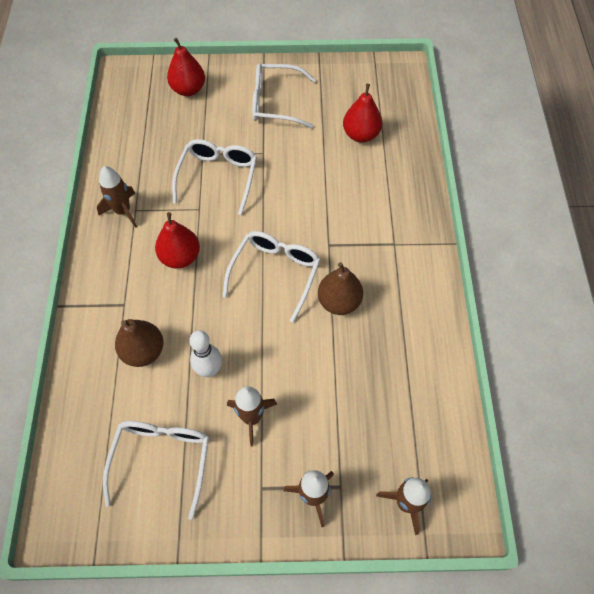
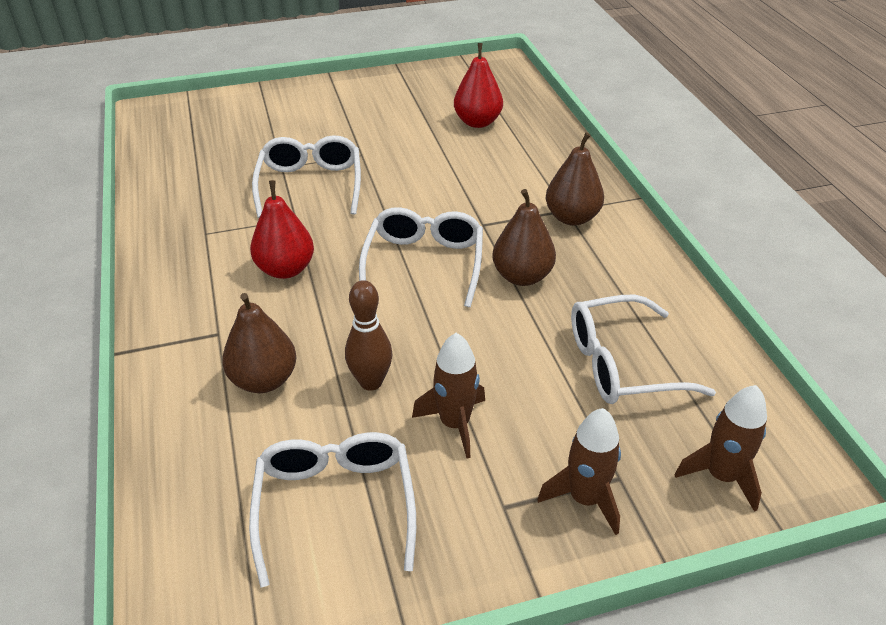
camera: 15 degrees left, 20 degrees down
(123, 211) = (188, 237): brown rocket -> none
(188, 89) = (243, 113): red pear -> none
(209, 370) = (371, 382): white bowling pin -> brown bowling pin
(275, 102) = (359, 110): white glasses -> white glasses (621, 364)
(395, 253) = (572, 218): none -> brown pear

